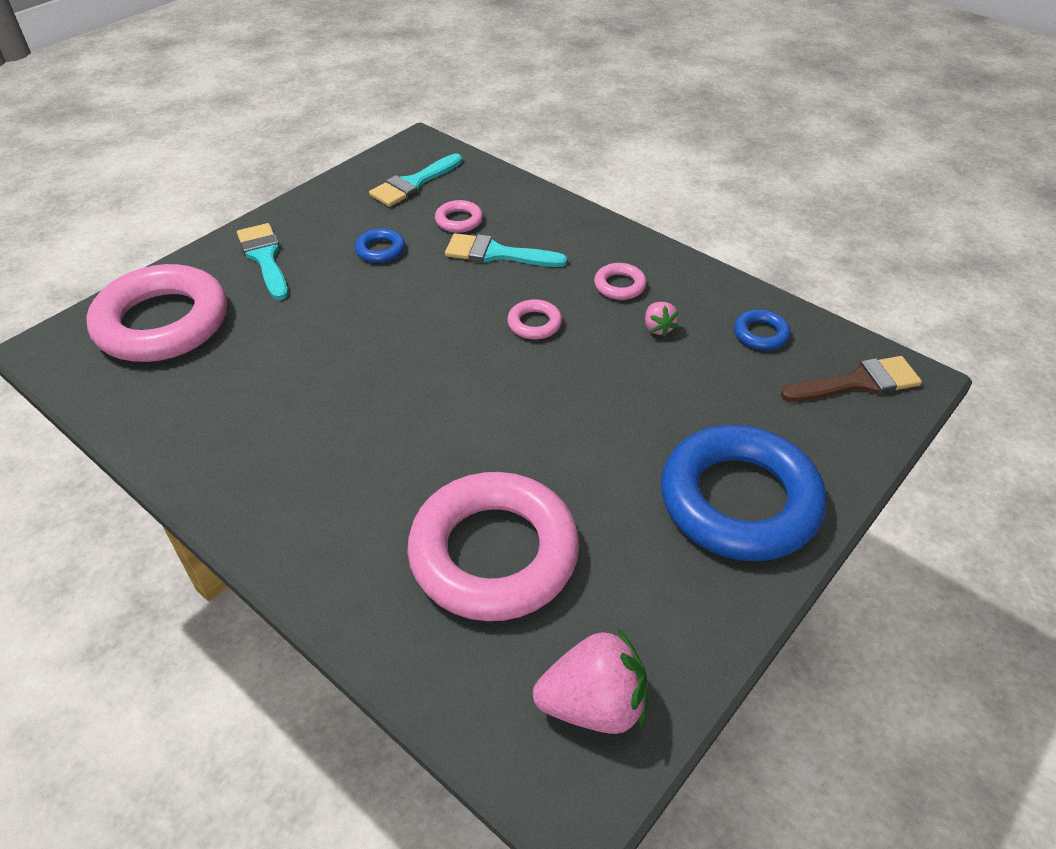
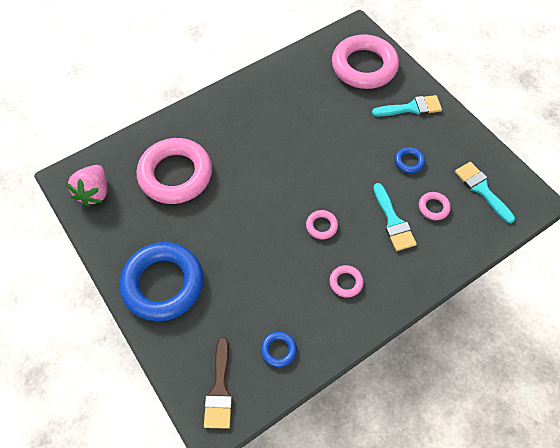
camera: 105 degrees right, 15 degrees up
(497, 254) = (393, 221): turquoise brush -> turquoise brush turned 135 degrees clockwise
(658, 328) = (300, 291): pink strawberry -> none

